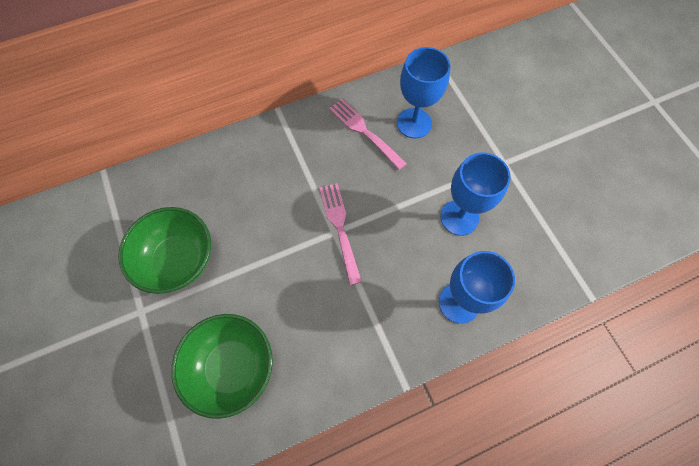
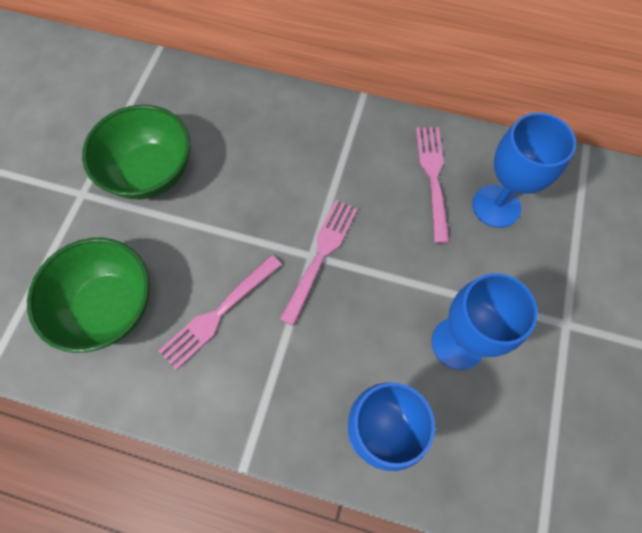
camera: 40 degrees right, 0 degrees up
(309, 311) = (219, 312): none -> pink fork

